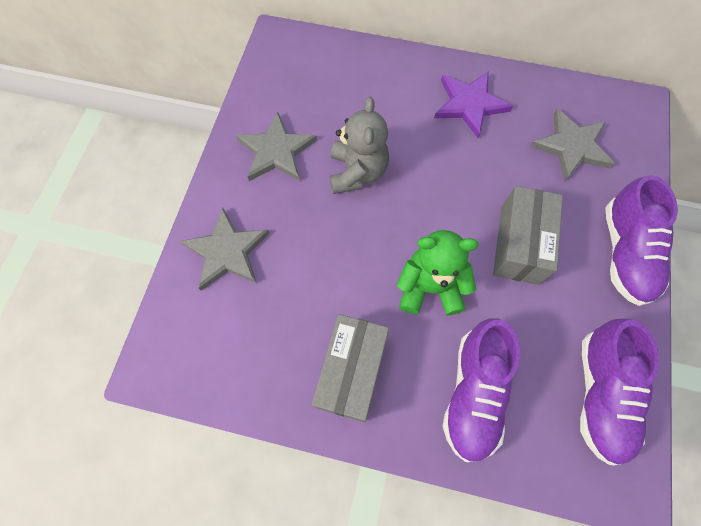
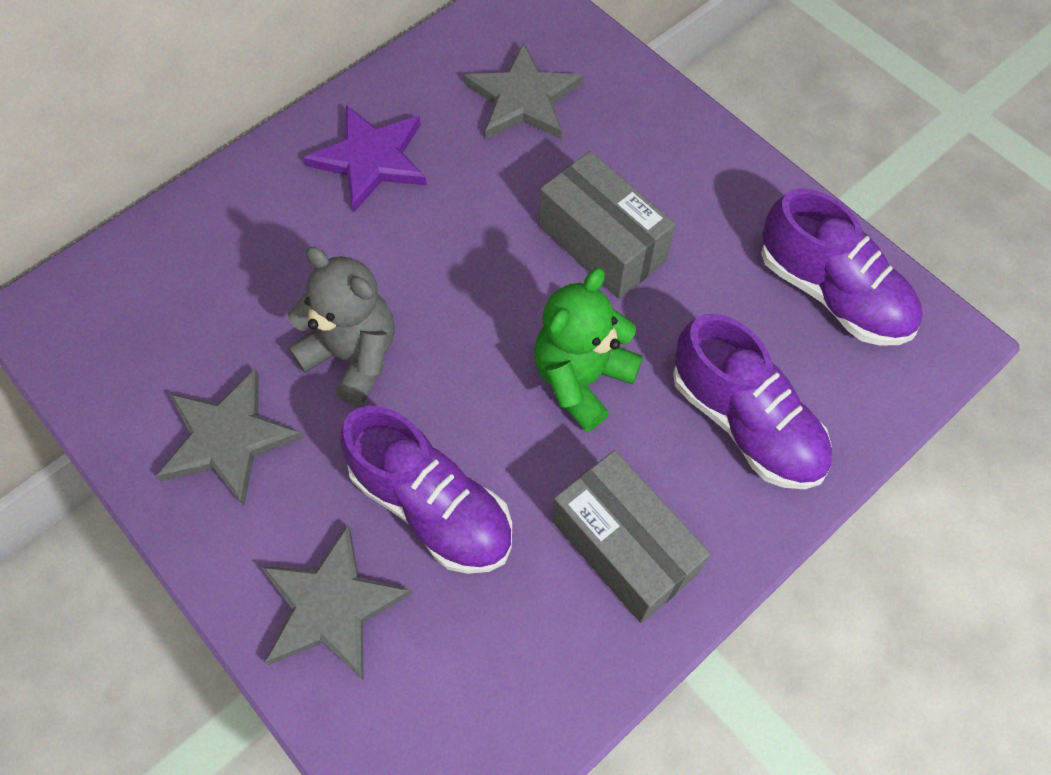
camera: 55 degrees left, 5 degrees down
(625, 253) = (693, 148): purple shoe -> purple shoe (432, 506)

